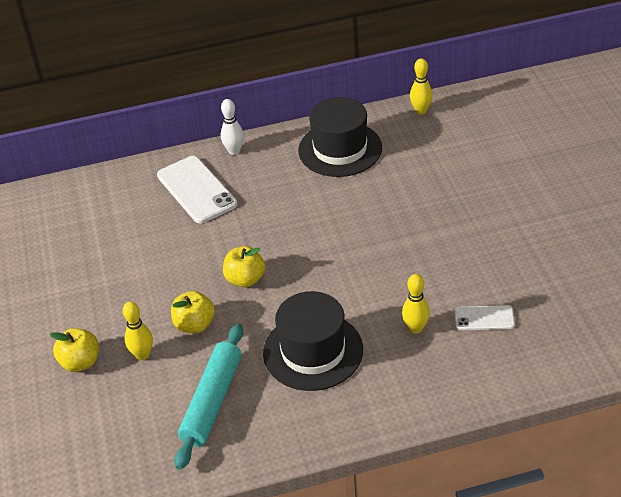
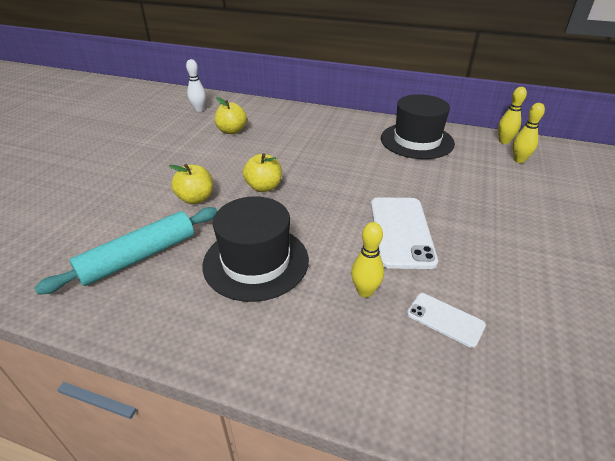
camera: 30 degrees right, 5 degrees down
(80, 362) = (100, 185): yellow apple -> yellow apple (232, 131)
(142, 355) = (140, 200): yellow bowling pin -> yellow bowling pin (519, 160)
(197, 190) = (292, 126): white phone -> white phone (401, 231)
(234, 151) = (340, 117): white bowling pin -> white bowling pin (199, 109)

